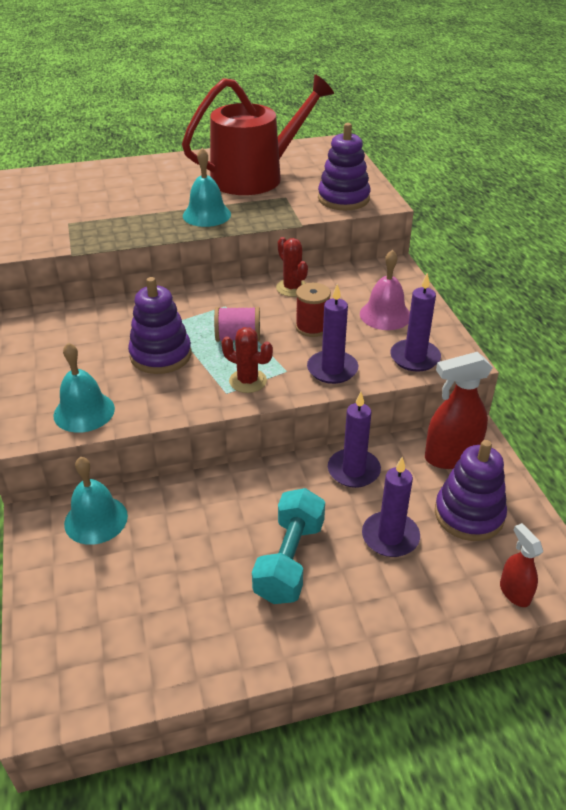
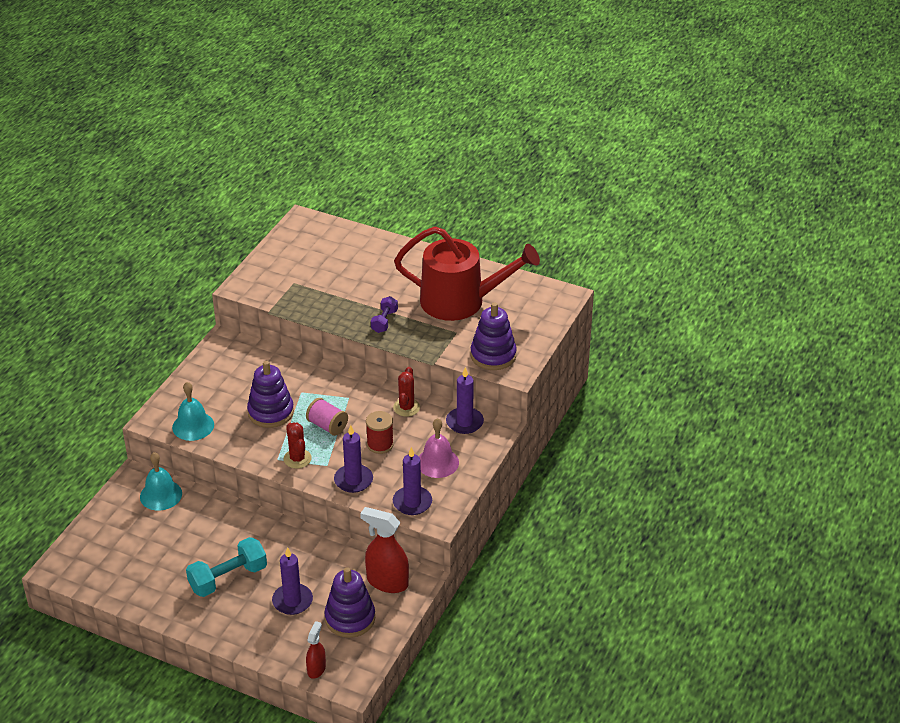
camera: 40 degrees right, 0 degrees up
(206, 215) = (384, 321): turquoise bell -> purple dumbbell
(353, 470) = (321, 554): purple candle -> purple candle (464, 422)

